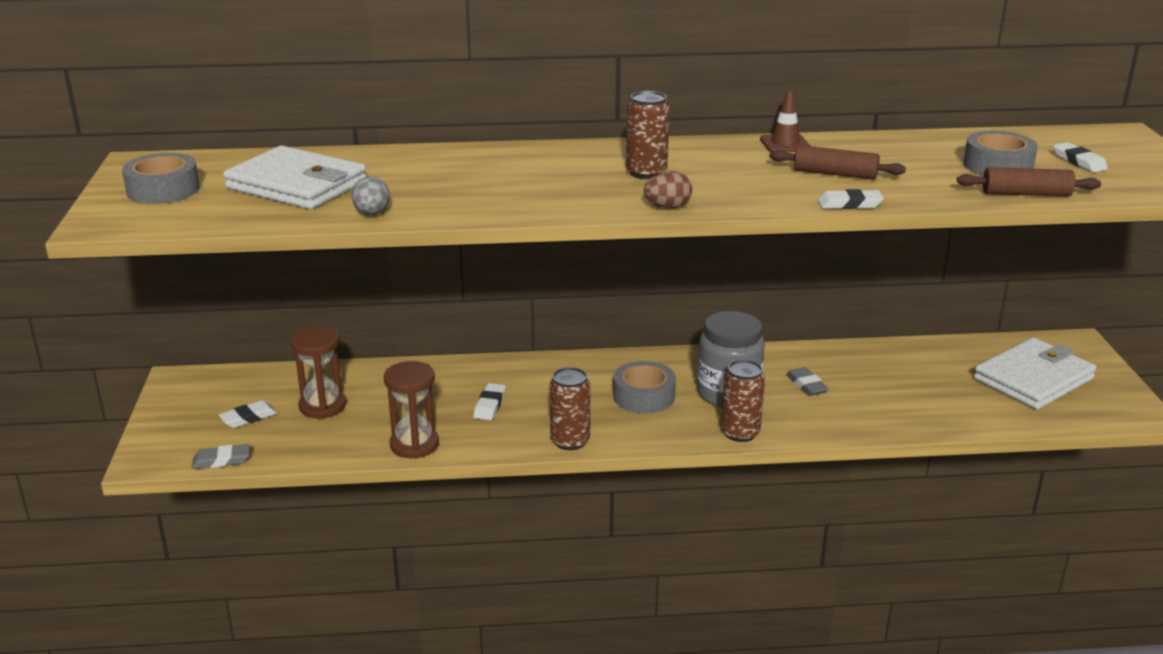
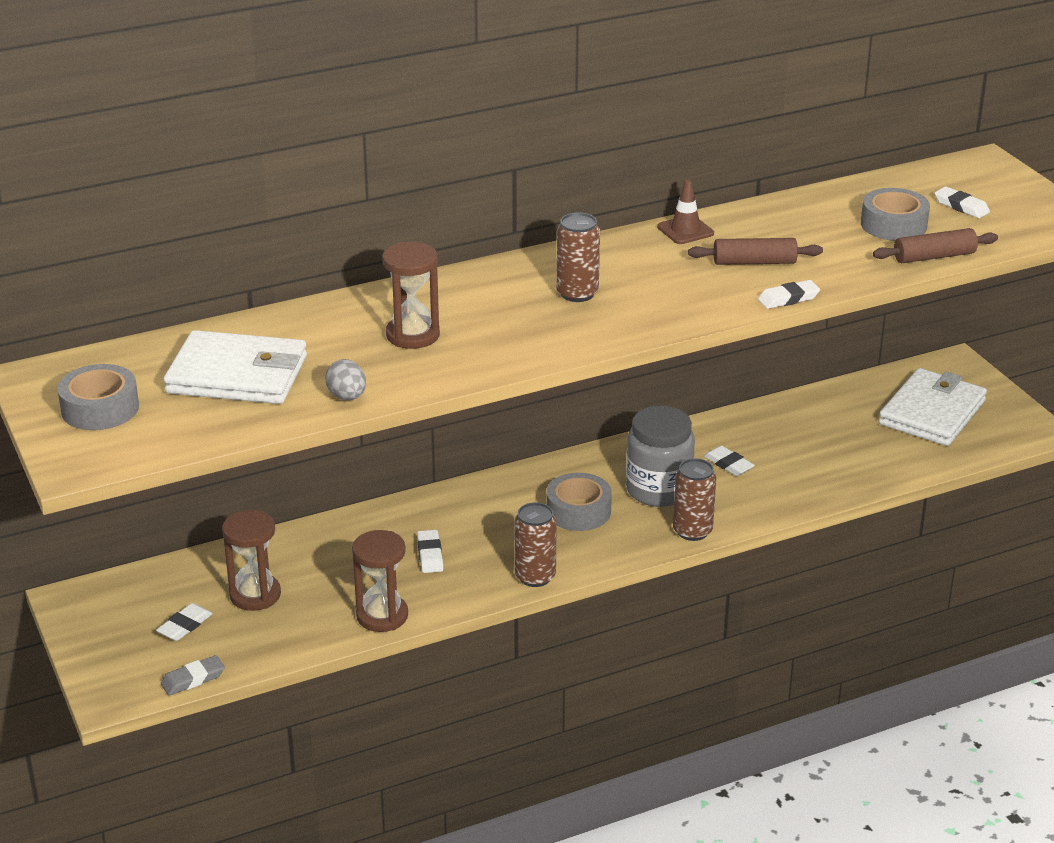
camera: 20 degrees left, 5 degrees up
(472, 180) = (412, 335): none -> brown hourglass
(667, 207) = (626, 334): brown egg -> none
(807, 385) = (728, 464): grey eraser -> white eraser

